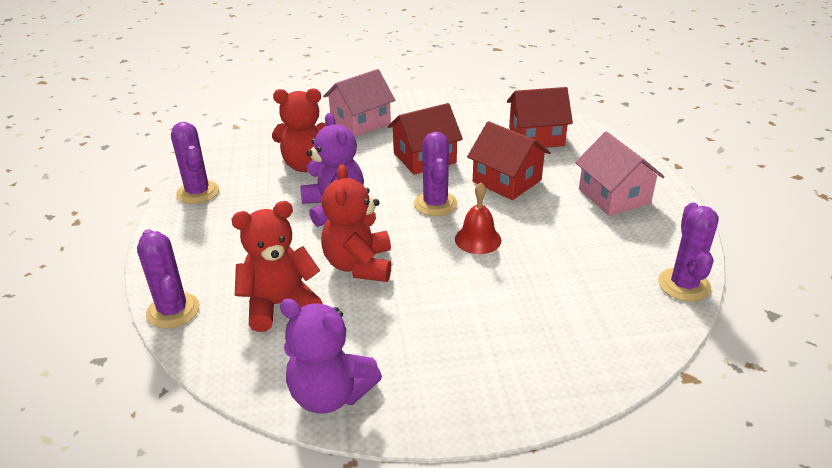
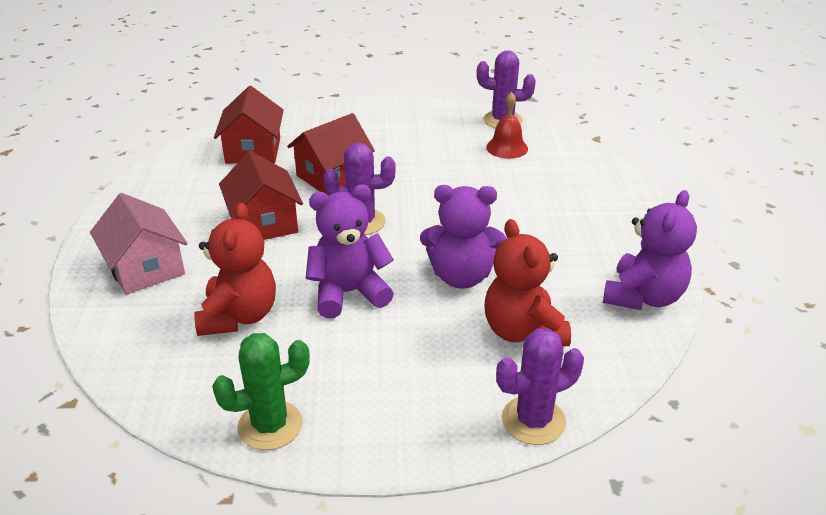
camera: 85 degrees left, 0 degrees up
(198, 192) = (270, 425): purple cactus -> green cactus
(359, 265) = (461, 276): red teddy bear -> purple teddy bear
(478, 239) = (429, 202): red bell -> red bell (507, 148)
(614, 196) = (377, 127): pink house -> none

